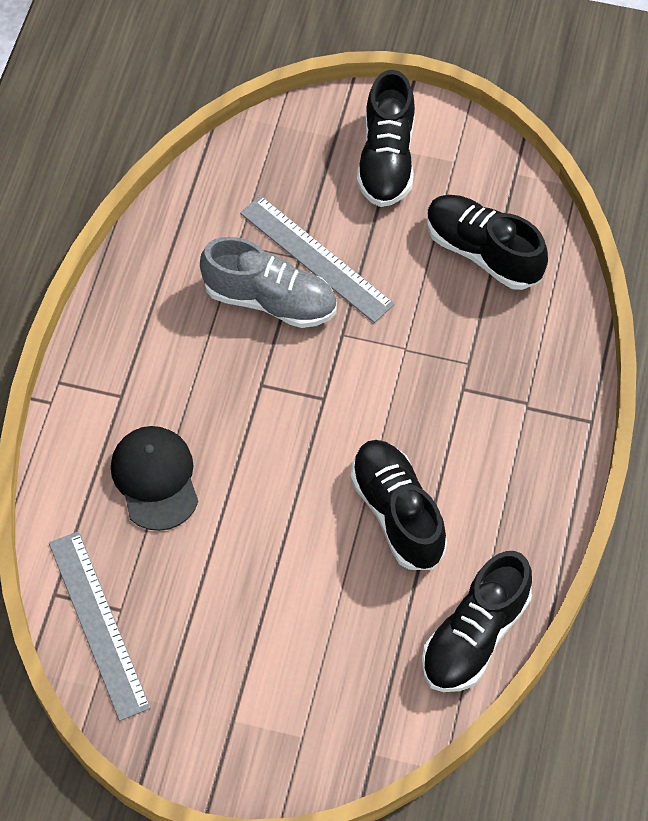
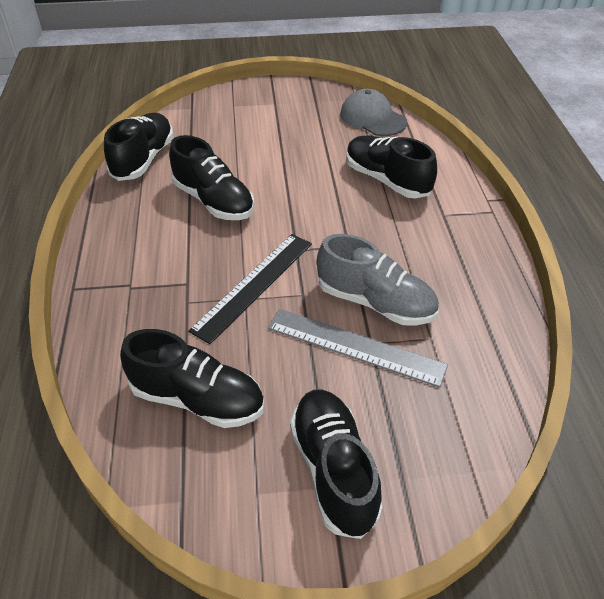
camera: 160 degrees right, 15 degrees down
(98, 624) = (372, 118): grey ruler -> grey cap
(155, 479) = (386, 180): black cap -> black shoe
(270, 300) = (375, 302): grey shoe -> grey shoe turned 150 degrees counterclockwise
(389, 362) = (254, 285): none -> black ruler

